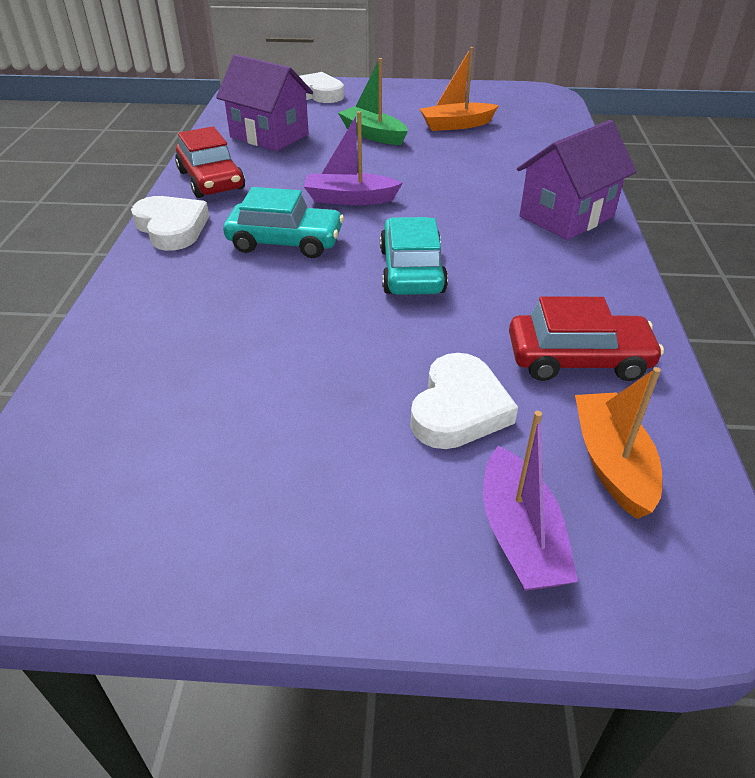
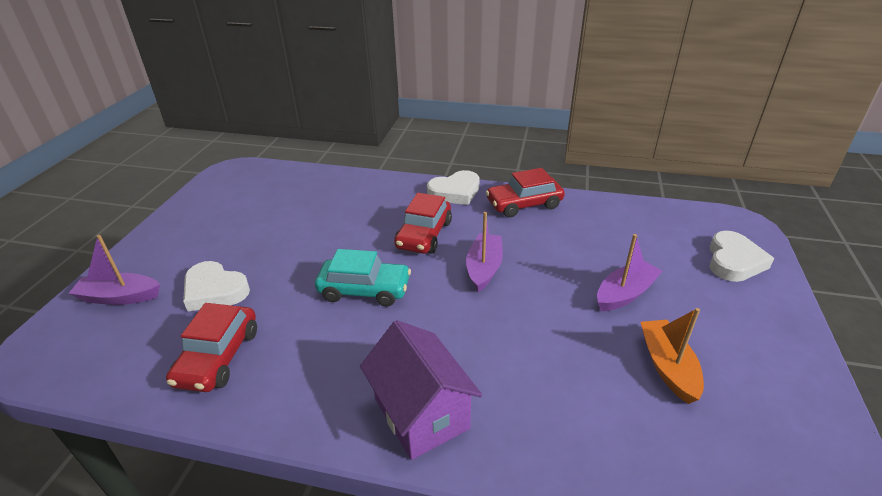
camera: 100 degrees right, 5 degrees down
(269, 136) = (612, 230): purple house -> none
(285, 242) = (424, 235): turquoise car -> red car
(373, 135) = (625, 294): green boat -> purple boat
(611, 463) = (127, 345): orange boat -> none

